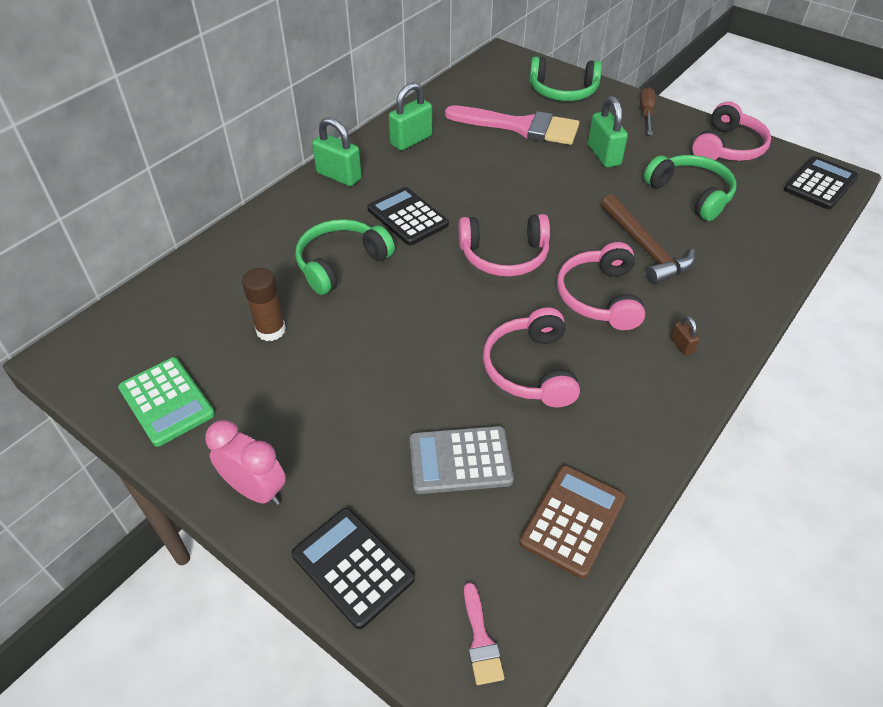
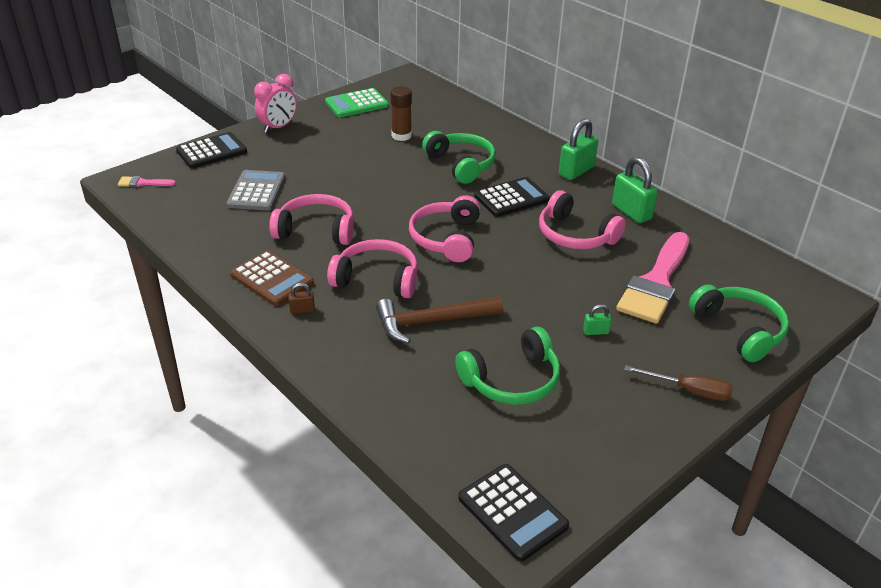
camera: 100 degrees right, 10 degrees down
(563, 91) = (739, 330): green headphones -> green headphones turned 135 degrees clockwise
(572, 520) = (187, 224): brown calculator -> brown calculator (272, 279)
(604, 155) = (595, 331): green padlock -> green padlock, size x0.48
(728, 148) = (605, 445): pink headphones -> pink headphones (575, 235)

